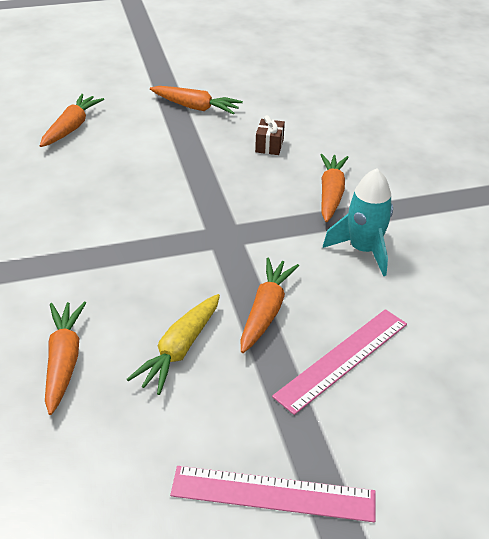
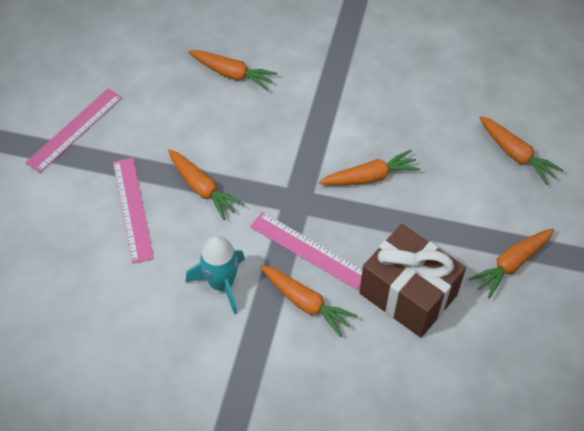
camera: 120 degrees right, 15 degrees up
(158, 199) = (369, 177): none -> orange carrot
(180, 349) = (202, 130): yellow carrot -> none
(269, 146) = (408, 294): brown gift -> brown gift, size x2.47
(276, 210) = (308, 250): none -> pink ruler

